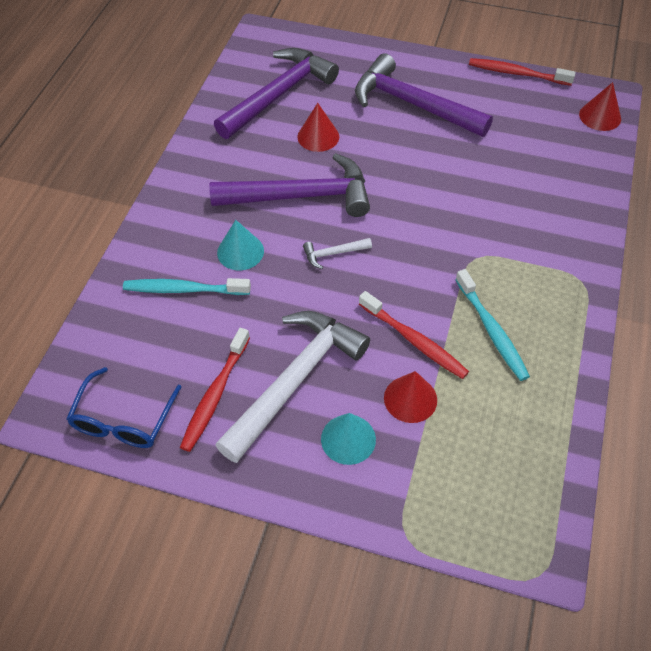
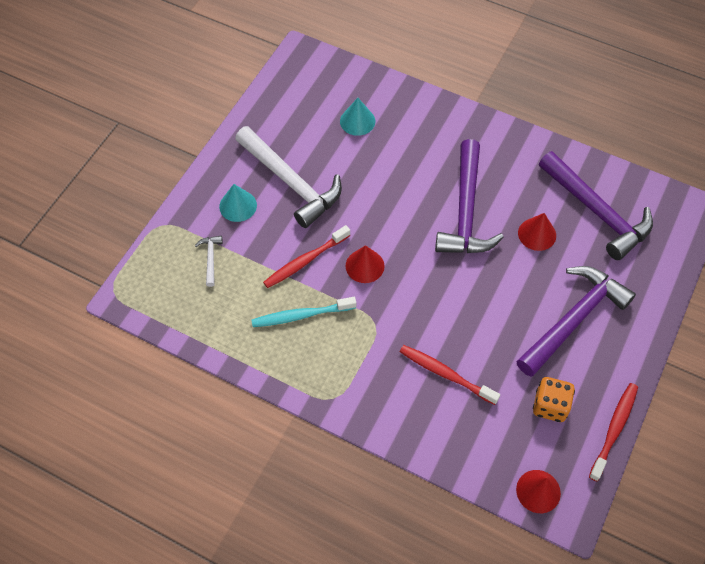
camera: 100 degrees right, 5 degrees up
(123, 420) = (286, 89): blue glasses -> none
(184, 289) = (384, 127): turquoise toothbrush -> none
(215, 394) = (292, 137): red toothbrush -> red toothbrush (446, 374)
(240, 251) = (414, 163): turquoise cone -> turquoise cone (357, 121)
(333, 253) = (399, 223): white hammer -> white hammer (210, 259)
(410, 399) = (257, 248): red cone -> red cone (365, 266)
(512, 114) = (550, 406): none -> orange dice

